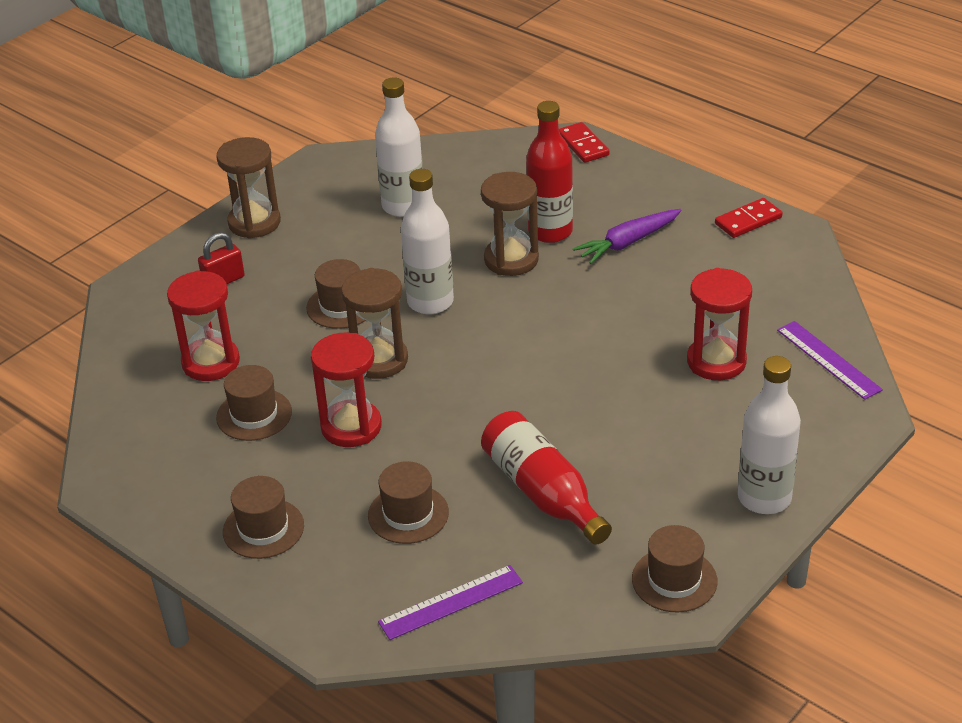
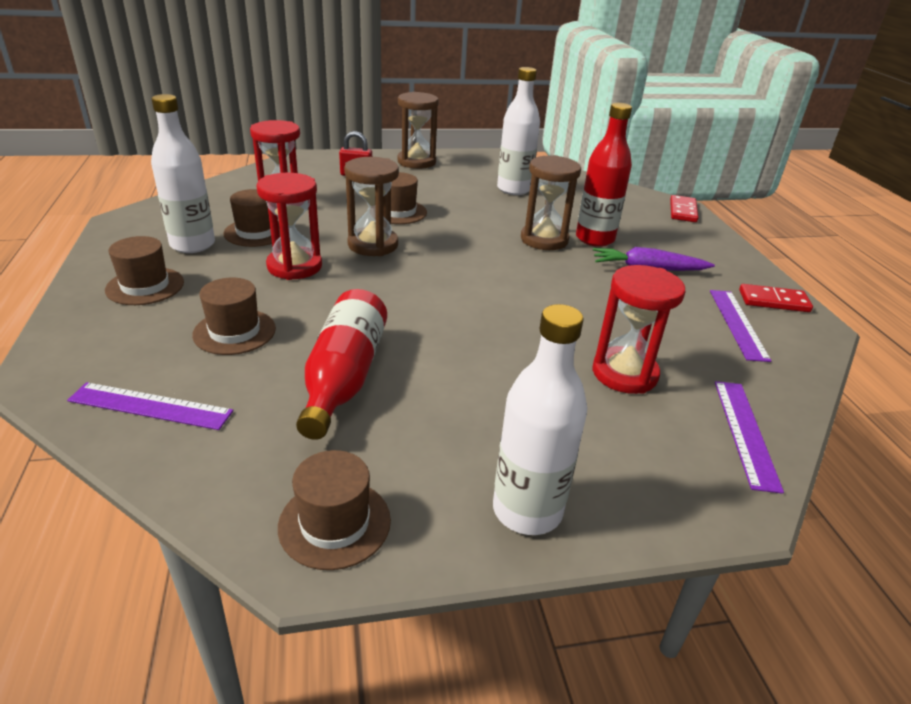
camera: 35 degrees right, 5 degrees down
(430, 302) = (455, 234): white bottle -> white bottle (192, 245)
(744, 263) = (737, 324): none -> purple ruler

